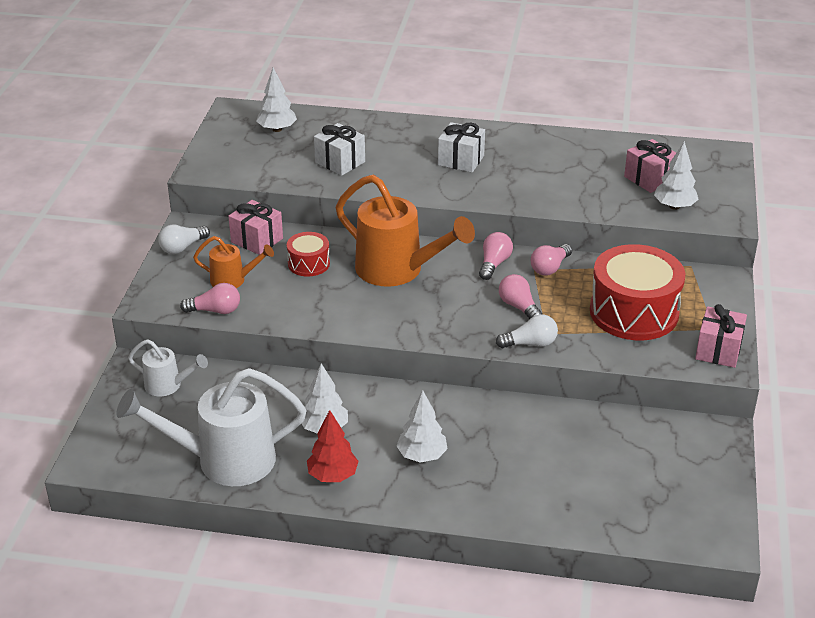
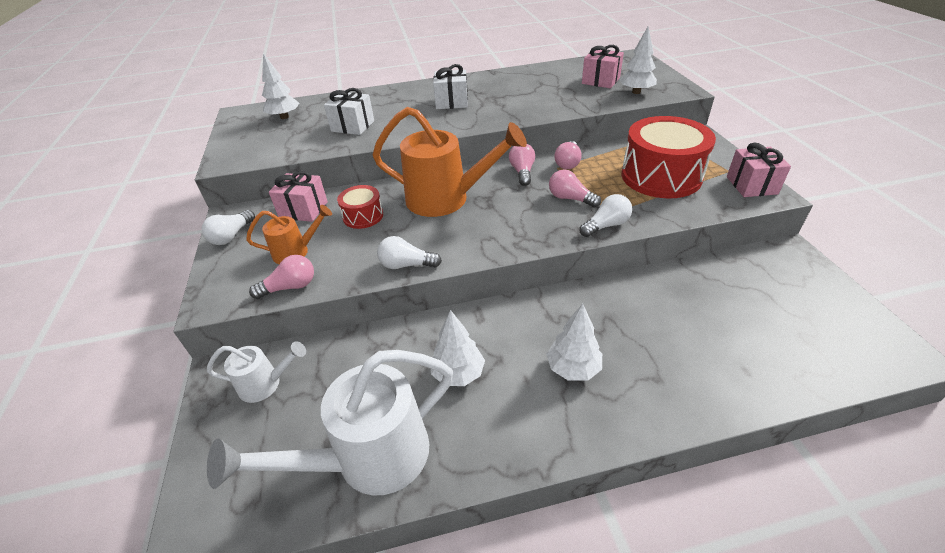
camera: 20 degrees left, 5 degrees up
(322, 322) = (406, 265): none -> white light bulb
(332, 476) = (500, 429): red tree -> none

